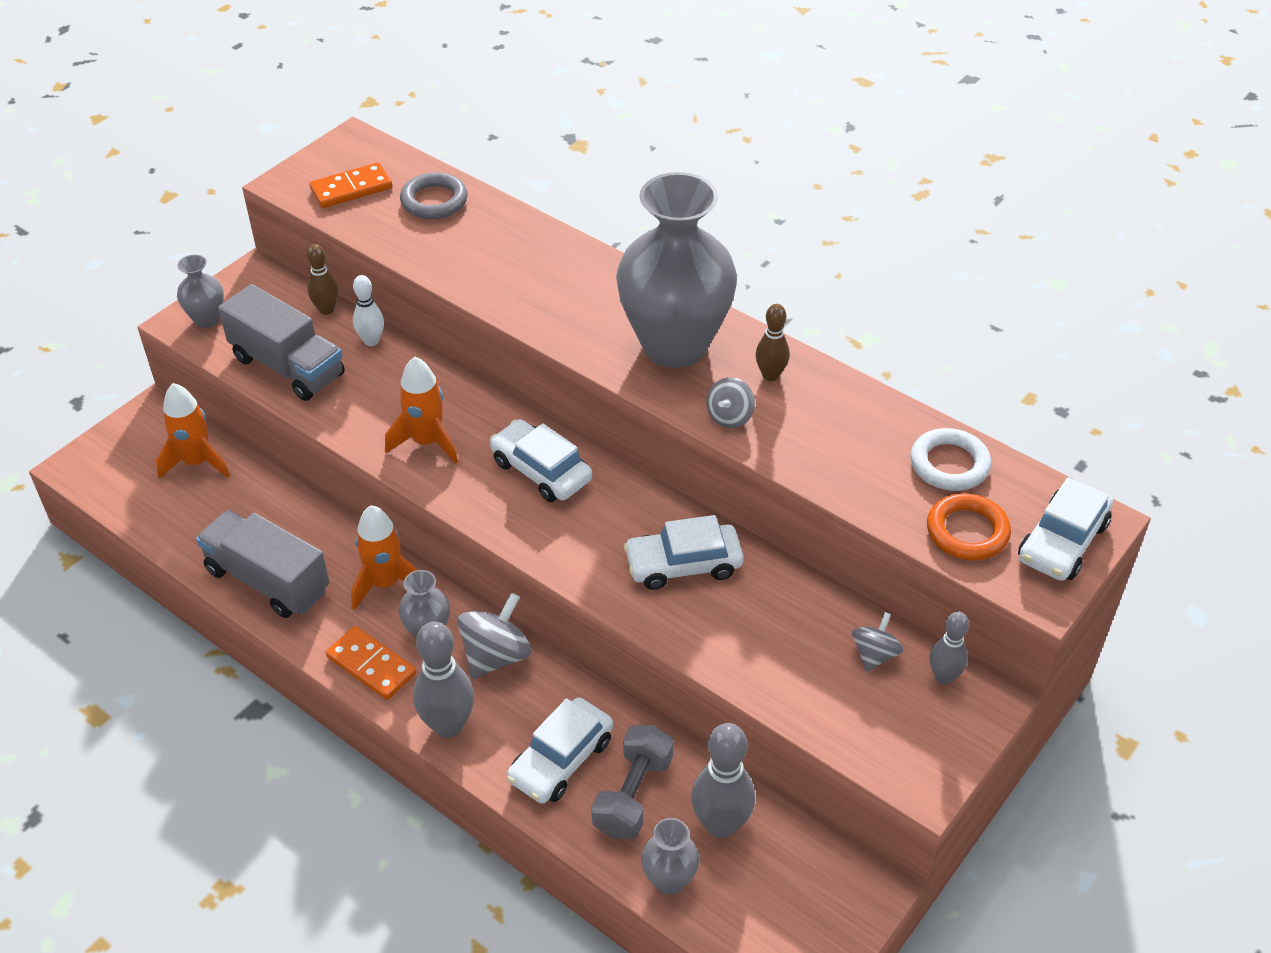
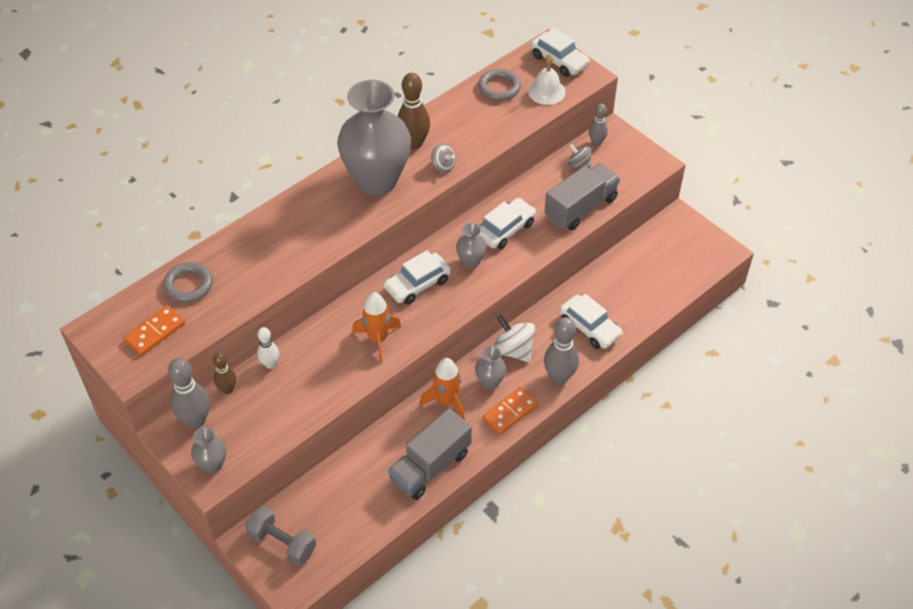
camera: 80 degrees left, 5 degrees up
(197, 462) = (309, 509): orange rocket -> none
(288, 366) = (281, 414): grey truck -> grey truck (580, 208)
(351, 189) = (155, 332): orange domino -> orange domino turned 60 degrees clockwise
(496, 655) = (513, 350): grey spinning top -> white spinning top
(633, 795) = (616, 299): grey dumbbell -> grey dumbbell (282, 543)
(669, 880) = (667, 292): grey vase -> grey vase (471, 261)
(683, 565) = (505, 229): white car -> white car turned 135 degrees counterclockwise
(721, 824) = (637, 266): grey bowling pin -> grey bowling pin (195, 420)
(770, 375) = (414, 143): brown bowling pin -> brown bowling pin, size x1.67
(949, 464) = (499, 88): white ring -> grey ring
(967, 532) = (546, 91): orange ring -> white bell

